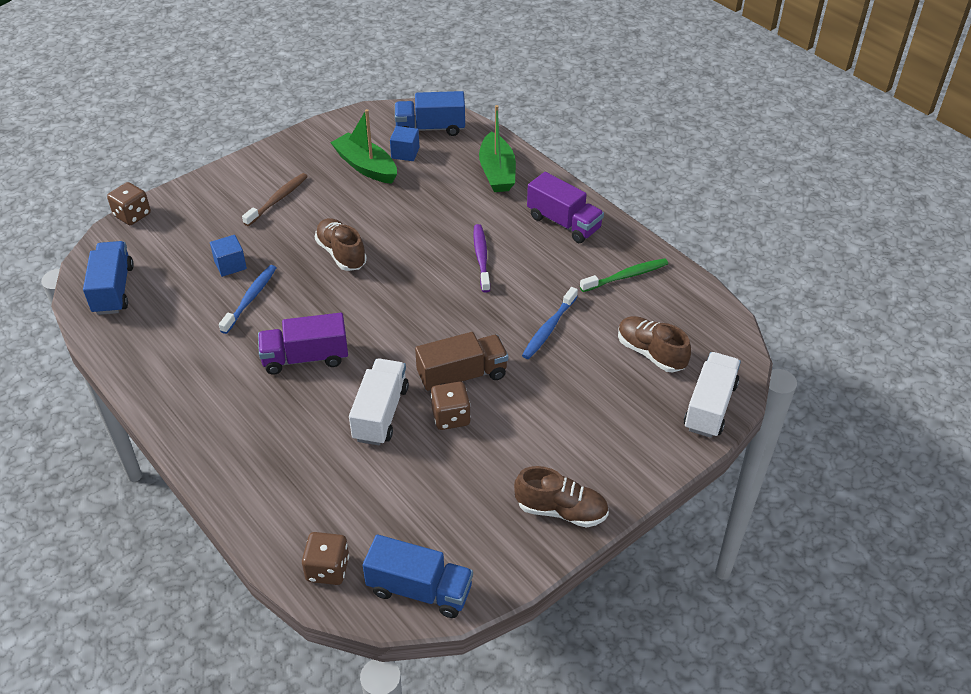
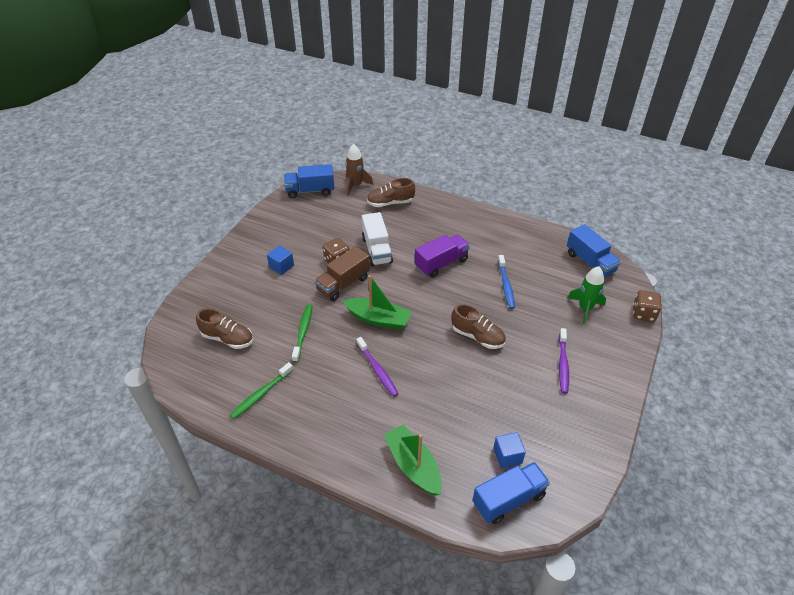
camera: 155 degrees right, 0 degrees up
(188, 241) = (585, 308): none -> green rocket
(230, 265) = (541, 302): blue cube -> blue cube (281, 266)
(278, 199) = (563, 364): brown toothbrush -> purple toothbrush
(328, 569) = (356, 185): brown dice -> brown rocket
(366, 166) = (527, 425): green boat -> green boat (378, 319)
(549, 328) = (303, 332): blue toothbrush -> green toothbrush
(561, 510) = (256, 237): brown shoe -> brown shoe (390, 203)
(564, 223) = (329, 429): purple truck -> none
(710, 406) = (182, 316): white truck -> none

